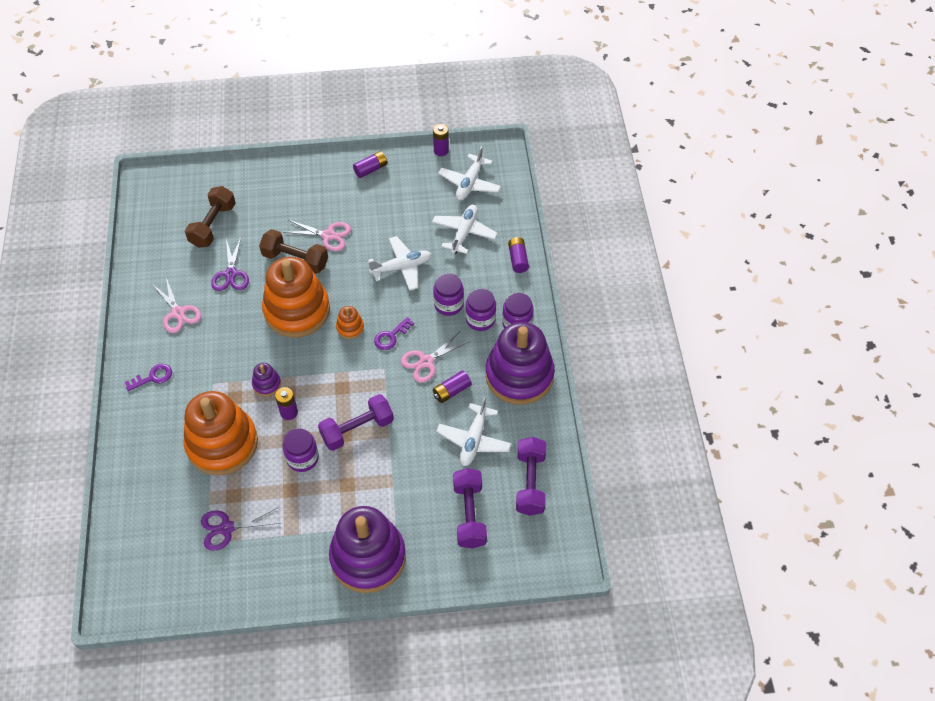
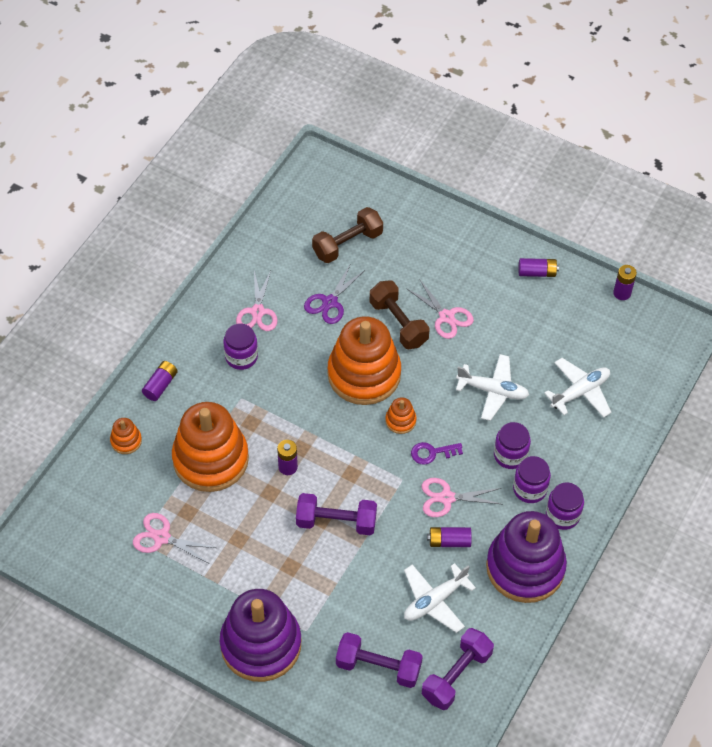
camera: 35 degrees right, 0 degrees up
(140, 472) = (126, 441): none -> orange stacking toy
(153, 377) = (195, 360): purple key -> none
(227, 528) = (162, 537): purple scissors -> pink scissors
(267, 384) = (287, 428): purple stacking toy -> none
(302, 458) = (269, 517): purple jar -> purple jar (241, 357)
(469, 183) = (625, 344): white plane -> none
(469, 514) = (378, 667): purple dumbbell -> purple dumbbell turned 75 degrees clockwise
(518, 259) = (613, 451): purple battery -> purple battery (160, 385)

